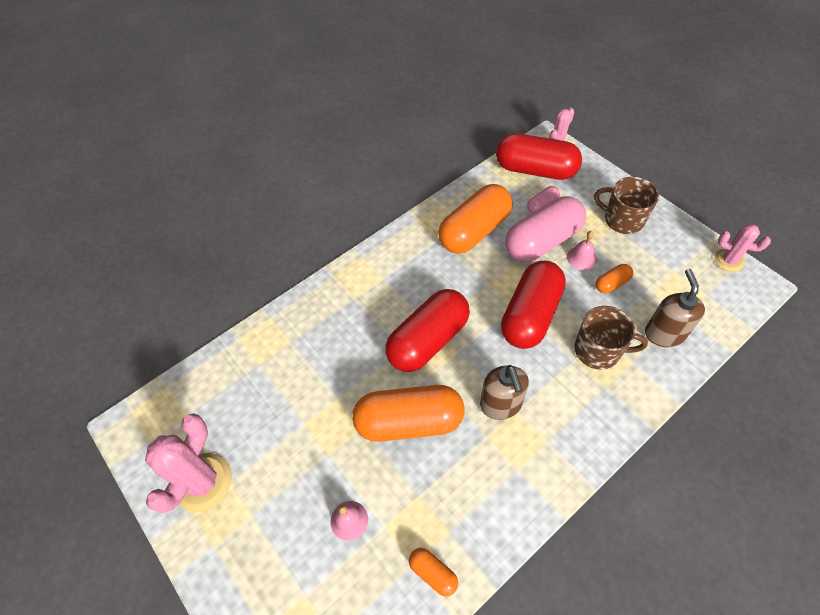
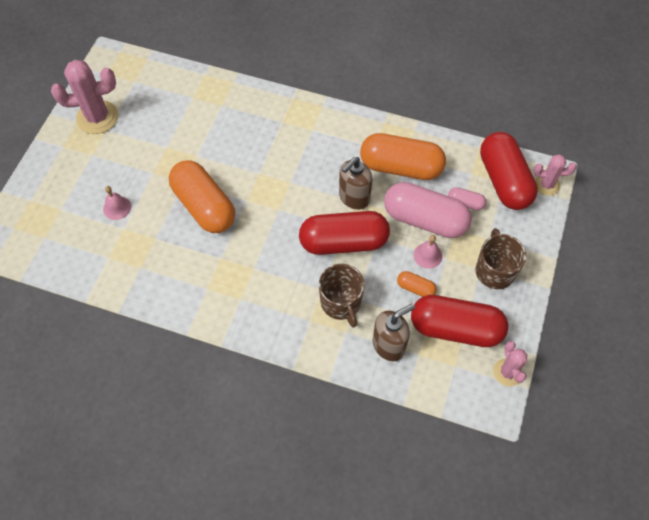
camera: 55 degrees right, 5 degrees up
(428, 340) = (276, 186): red capsule -> red capsule (455, 328)
(433, 573) = (109, 271): orange capsule -> none
(501, 405) = (251, 256): brown soap dispenser -> brown soap dispenser (354, 198)

